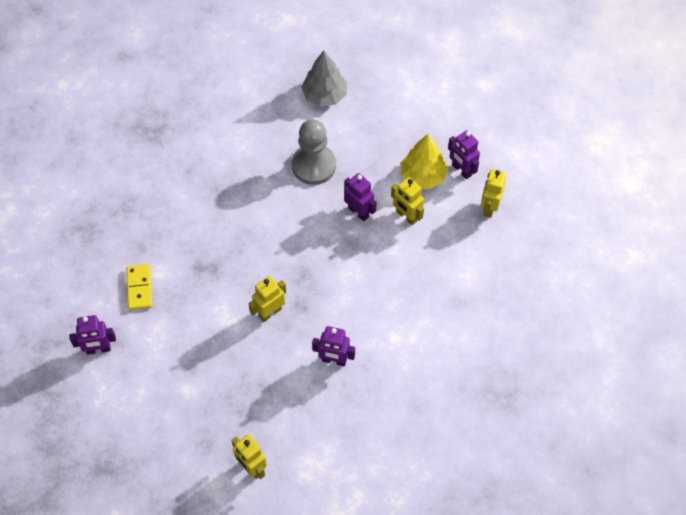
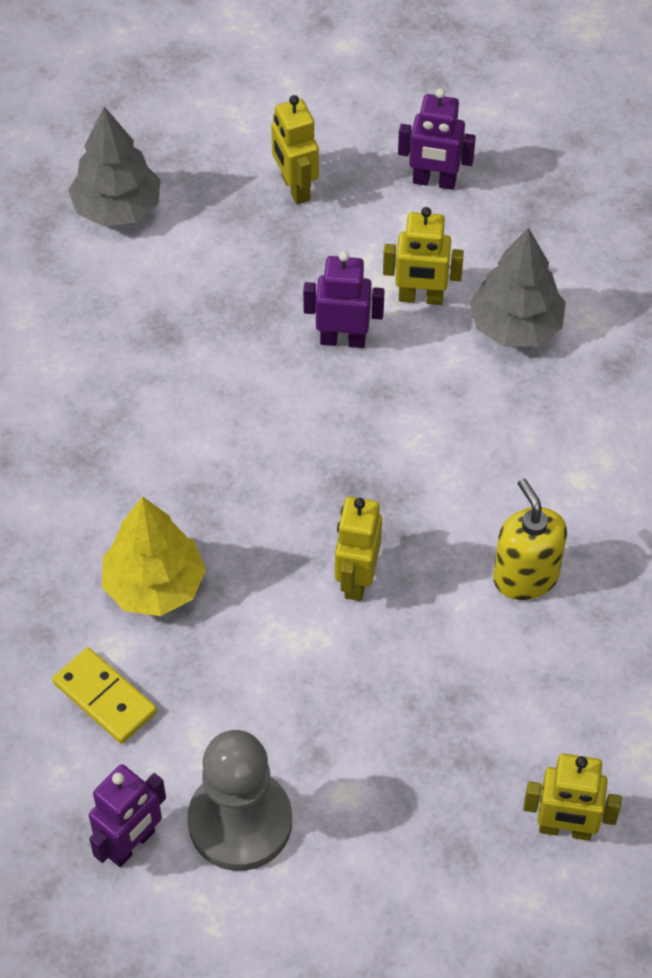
camera: 40 degrees left, 5 degrees down
(313, 165) = (204, 320): grey pawn -> grey pawn (240, 822)
(334, 360) = (525, 577): purple robot -> yellow soap dispenser
(423, 176) = (386, 226): yellow tree -> yellow tree (154, 585)
(433, 256) = (515, 326): none -> grey tree
(489, 207) = (526, 206): yellow robot -> yellow robot (295, 188)

